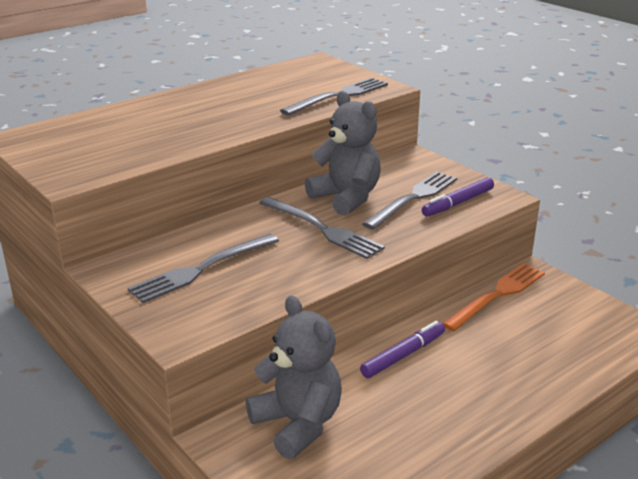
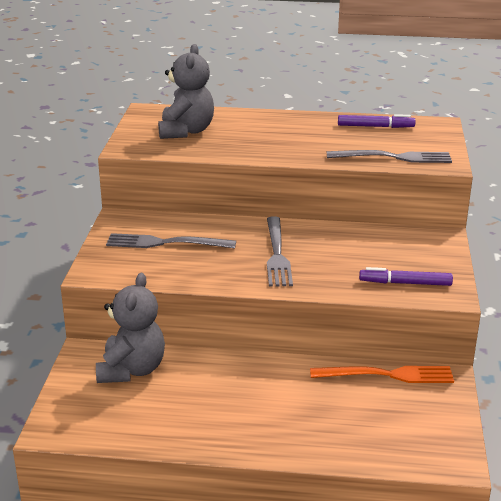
camera: 45 degrees right, 0 degrees up
(346, 198) = (332, 242): grey teddy bear -> grey teddy bear (186, 131)
(403, 355) = (253, 372): purple marker -> purple marker (375, 126)
(414, 198) = (380, 264): grey fork -> none

